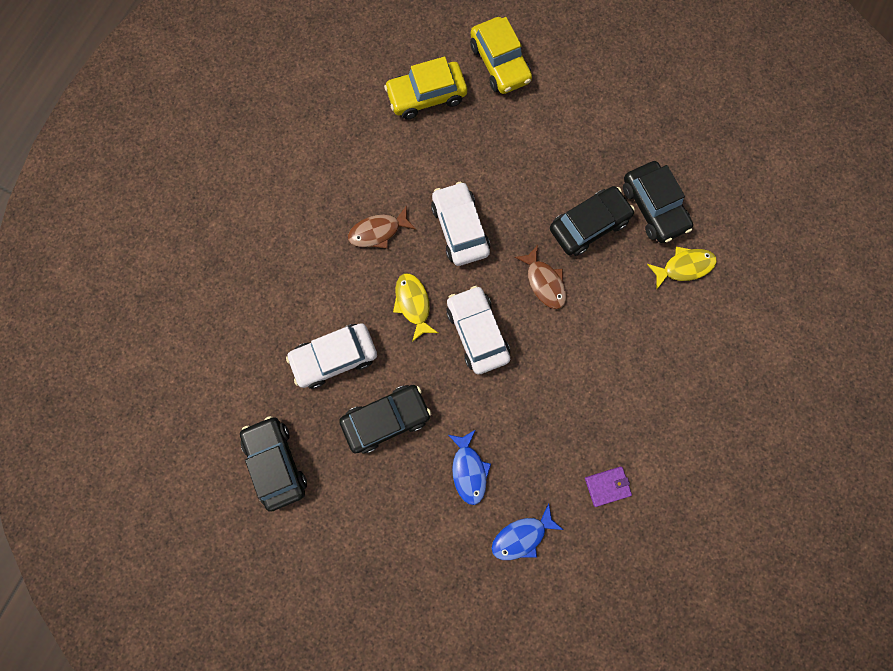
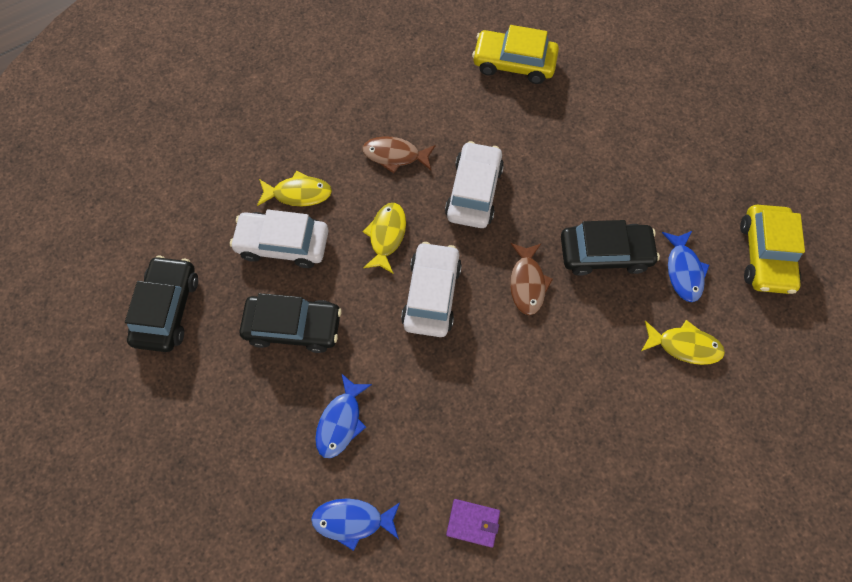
camera: 30 degrees right, 10 degrees down
(319, 308) = (298, 193): none -> yellow fish
(499, 63) = (601, 68): yellow car -> yellow car (765, 255)
(653, 207) = (683, 270): black car -> blue fish

